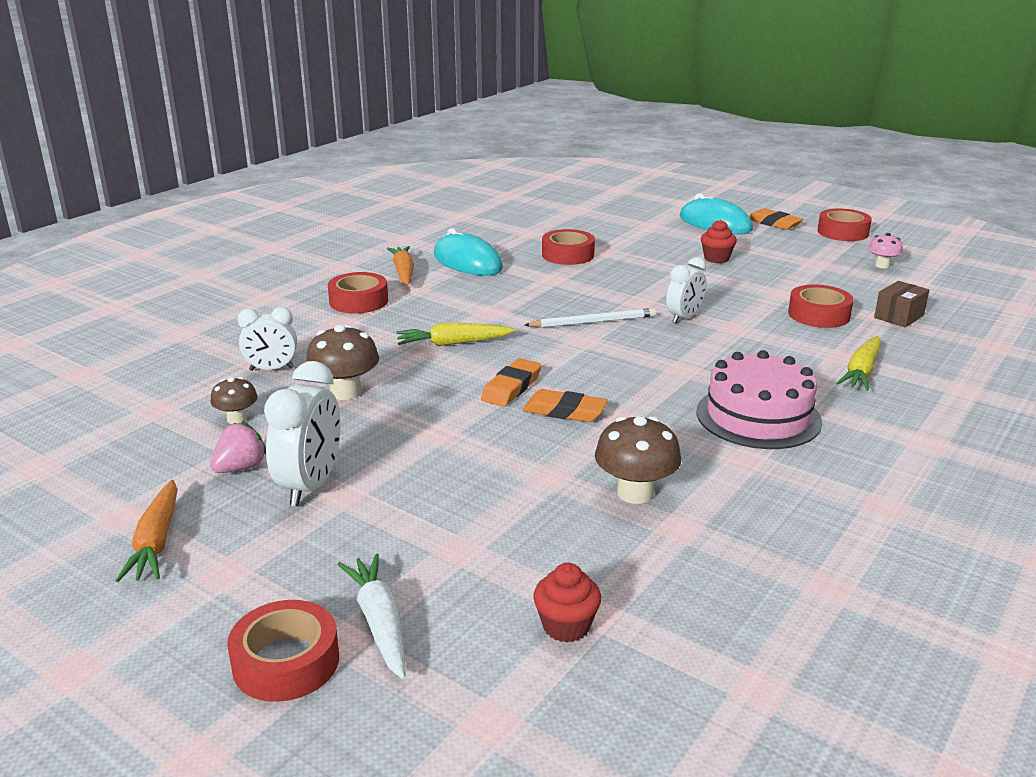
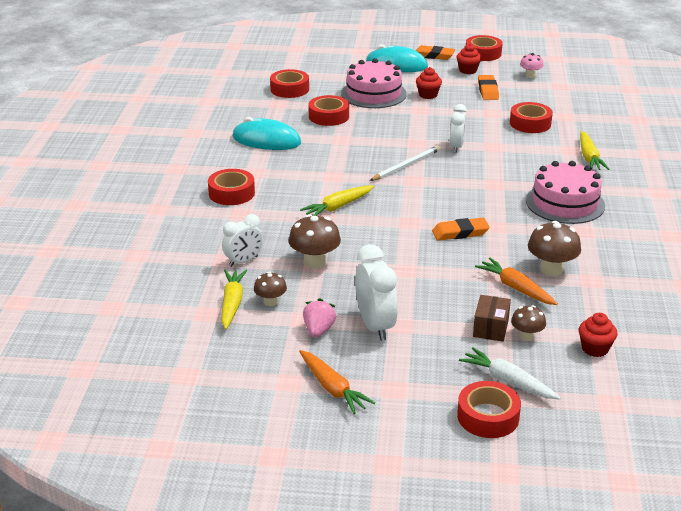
camera: 30 degrees left, 5 degrees up
(195, 408) = (232, 303): none -> yellow carrot
(403, 272) = (232, 161): orange carrot -> orange carrot (515, 288)
(487, 570) = (526, 336): none -> brown mushroom
(511, 387) = (411, 227): orange eraser -> orange eraser (487, 90)
(559, 222) = (289, 89): none -> red tape
(650, 244) = (373, 94): none -> pink cake
(800, 245) = (468, 70): none -> red cupcake
(899, 316) = (574, 113): brown box -> brown box (490, 328)

